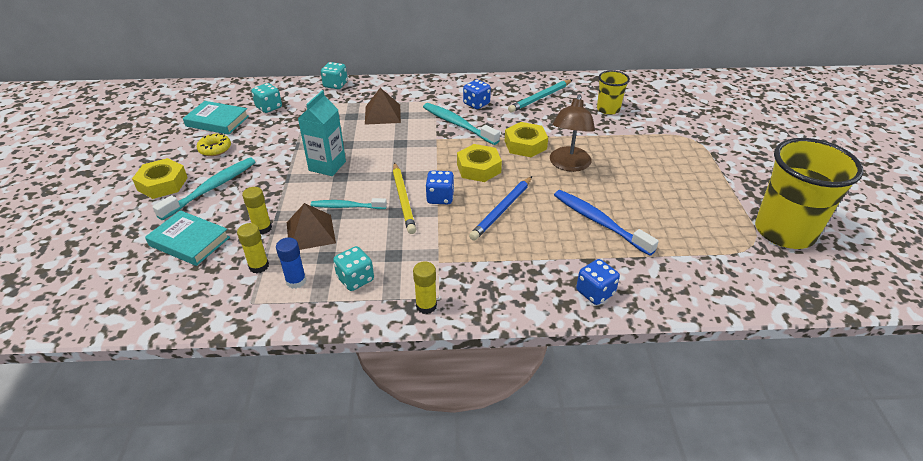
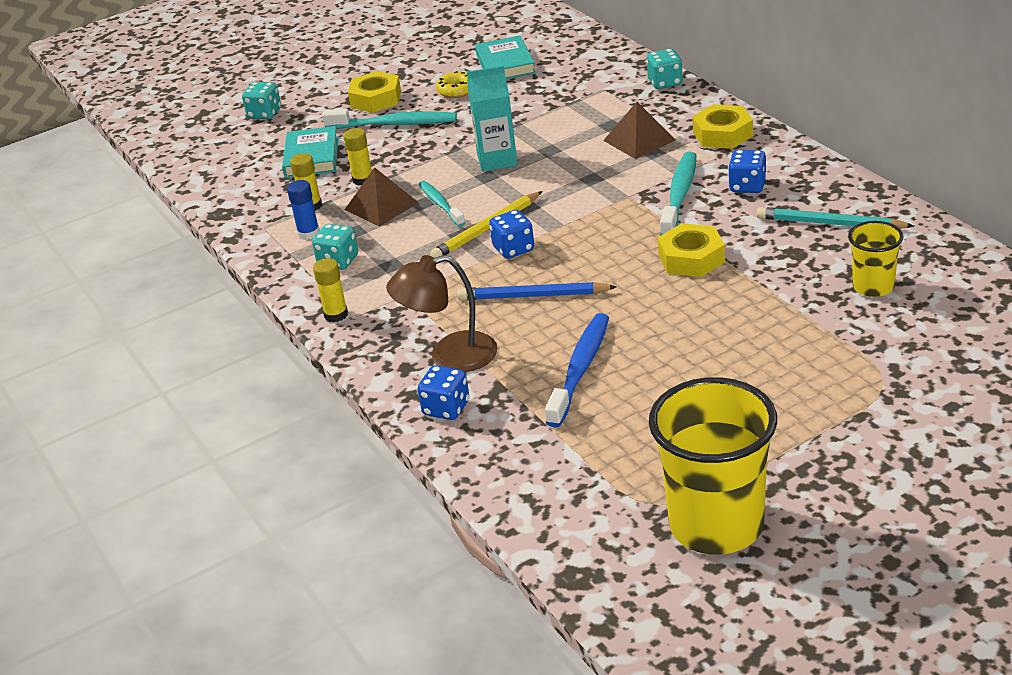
camera: 65 degrees right, 5 degrees down
(269, 107) = (566, 74): turquoise dice -> turquoise dice (264, 114)
(478, 168) = (599, 248): yellow nut -> yellow nut (722, 134)
(568, 165) = (682, 306): brown lamp -> brown lamp (449, 356)

